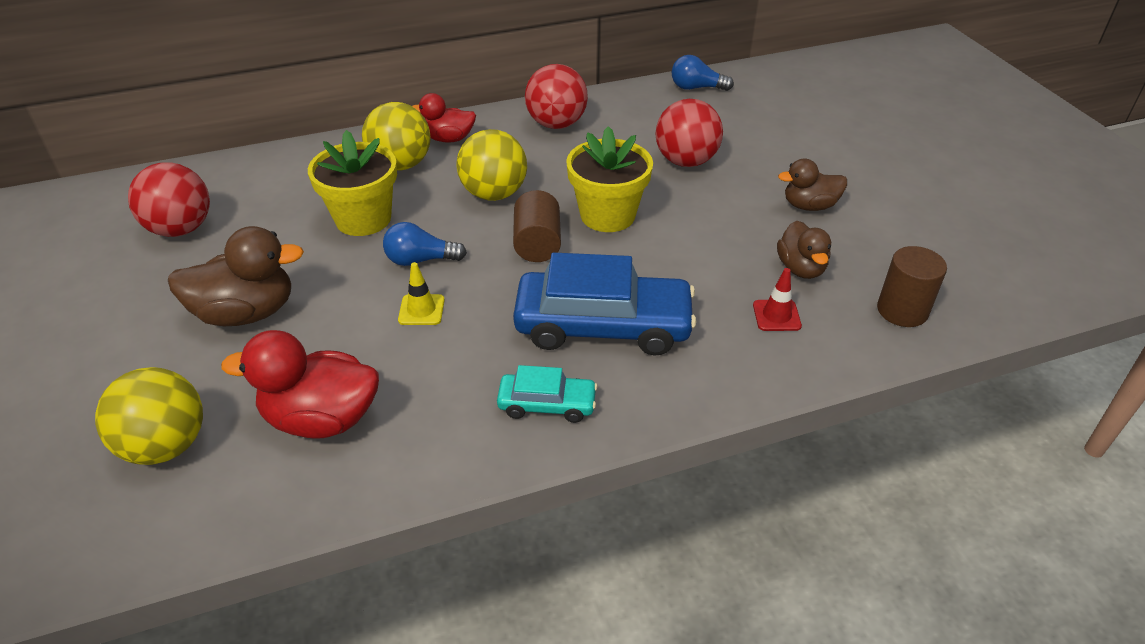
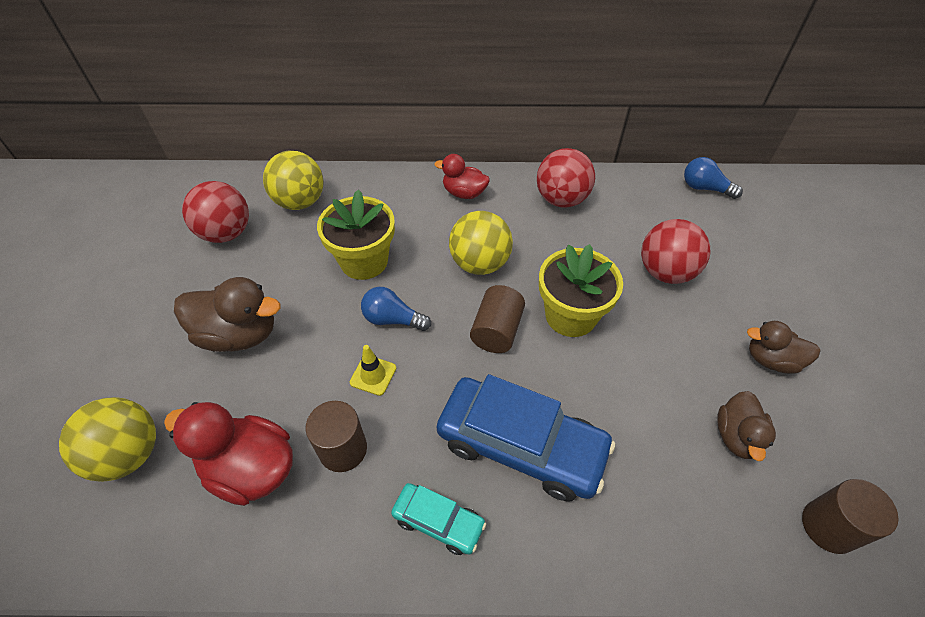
camera: 20 degrees right, 10 degrees up
(401, 165) = (415, 211): yellow ball -> yellow ball (300, 202)
(418, 376) = (343, 449): none -> brown cylinder
(776, 315) = (692, 489): red traffic cone -> none

